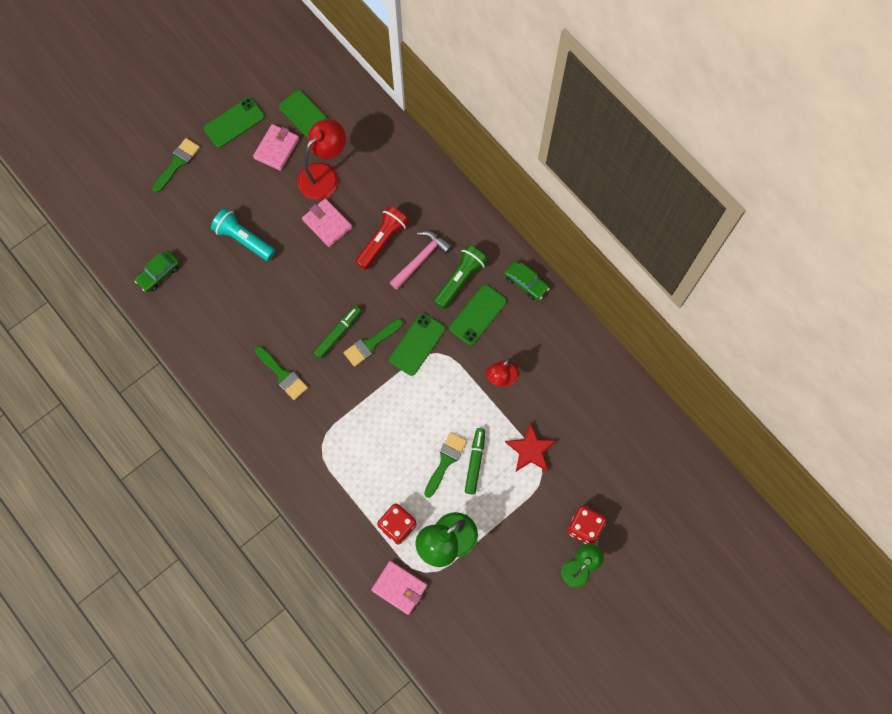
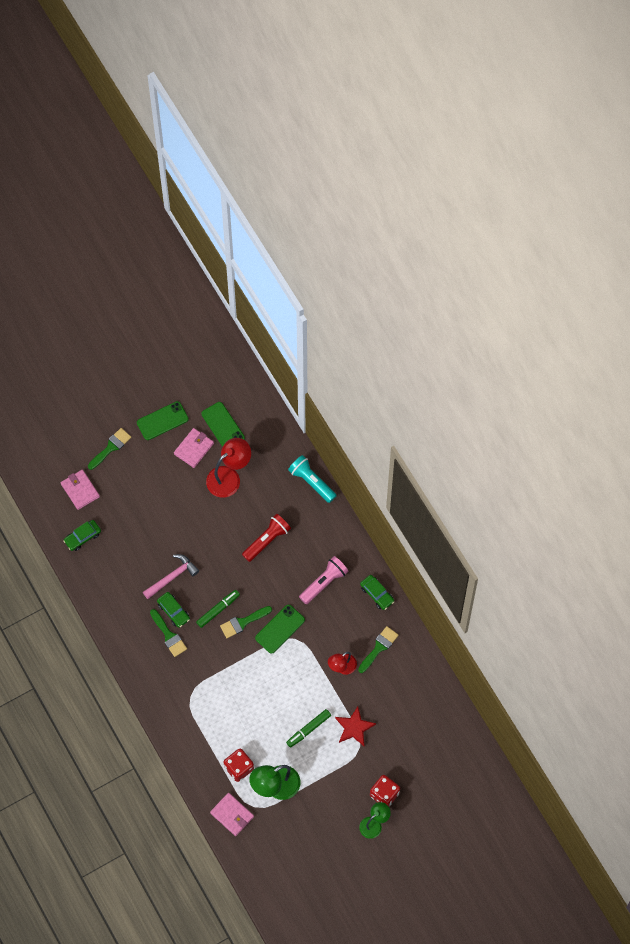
camera: 10 degrees right, 5 degrees down
(243, 239) = (155, 520): turquoise flashlight -> turquoise flashlight (311, 481)
(284, 344) = (173, 611): none -> green car
(327, 224) = (224, 518): pink wallet -> pink wallet (80, 490)
(421, 258) = (295, 560): pink hammer -> pink hammer (172, 577)
(445, 461) = (285, 725): green brush -> green brush (379, 648)
(460, 279) = (324, 582): green flashlight -> pink flashlight
(475, 462) = (308, 729): green marker -> green marker turned 150 degrees counterclockwise
(478, 315) = (333, 613): green phone -> none

